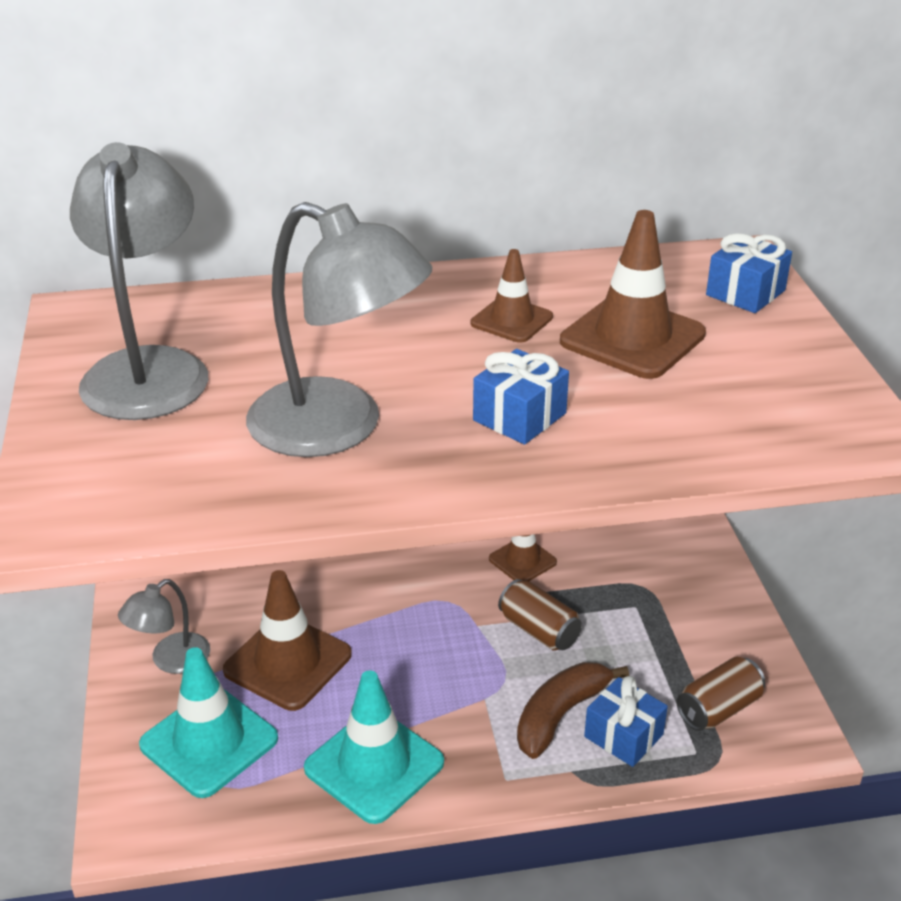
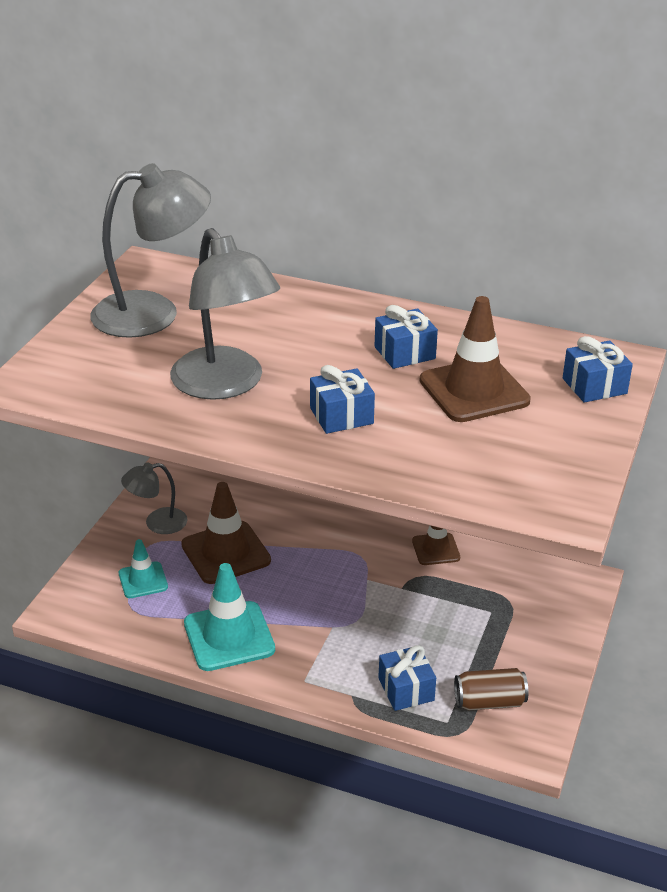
camera: 30 degrees right, 0 degrees up
(149, 368) = (153, 313): grey lamp -> grey lamp turned 45 degrees clockwise
(209, 742) = (143, 580): turquoise traffic cone -> turquoise traffic cone, size x0.58
(511, 320) = (404, 353): brown traffic cone -> blue gift
(539, 630) = (407, 599): brown can -> none
(560, 715) = (374, 658): brown banana -> none

